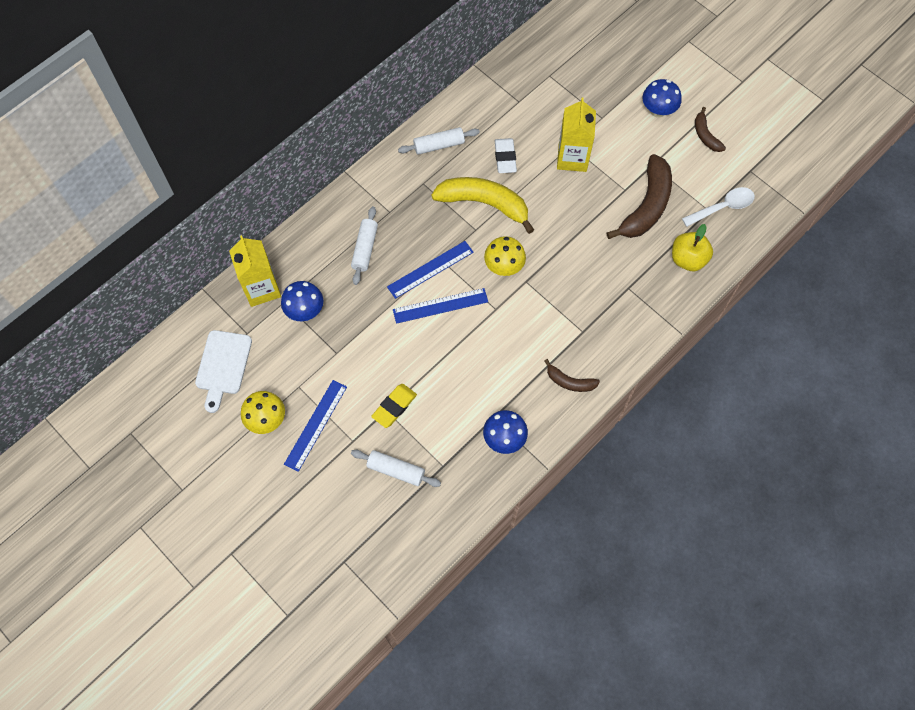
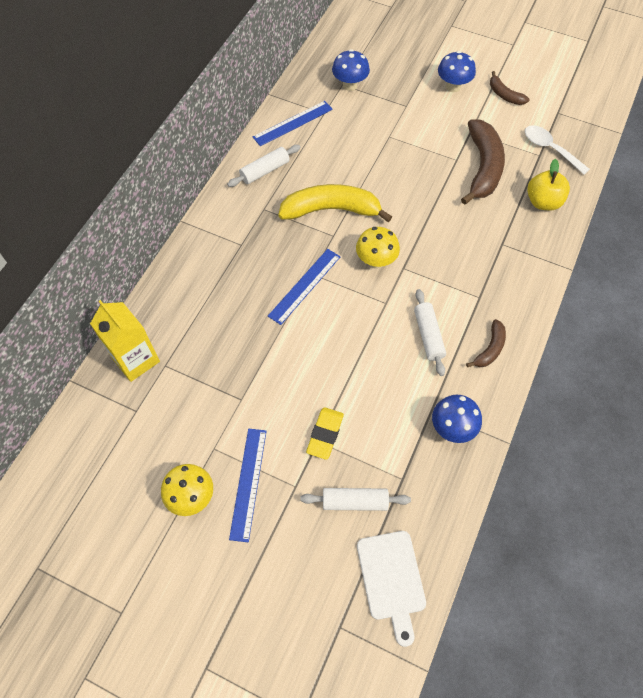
camera: 20 degrees left, 5 degrees down
(223, 366) = (121, 455): white cutting board -> white cutting board (392, 579)
(305, 311) = (191, 367): blue mushroom -> blue mushroom (350, 85)
(365, 249) = (230, 287): white rolling pin -> white rolling pin (428, 335)
(440, 306) = (329, 317): blue ruler -> blue ruler (293, 123)
(505, 157) = (333, 164): white eraser -> none
(570, 382) = (490, 349): brown banana -> brown banana turned 60 degrees counterclockwise
(572, 158) = (395, 146): yellow carton -> none
(722, 207) = (550, 149): white spoon -> white spoon turned 90 degrees counterclockwise

